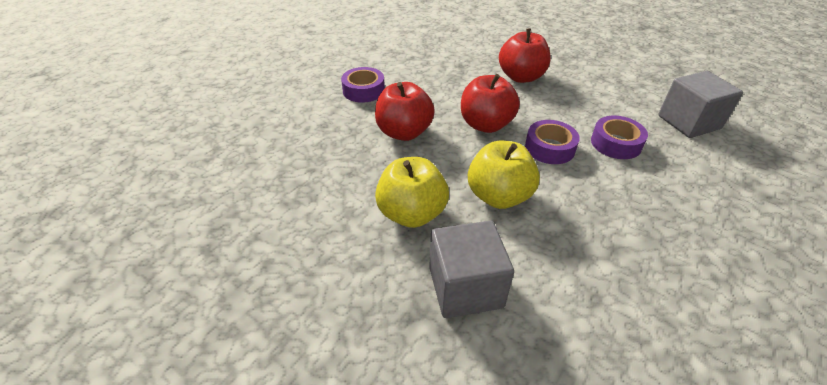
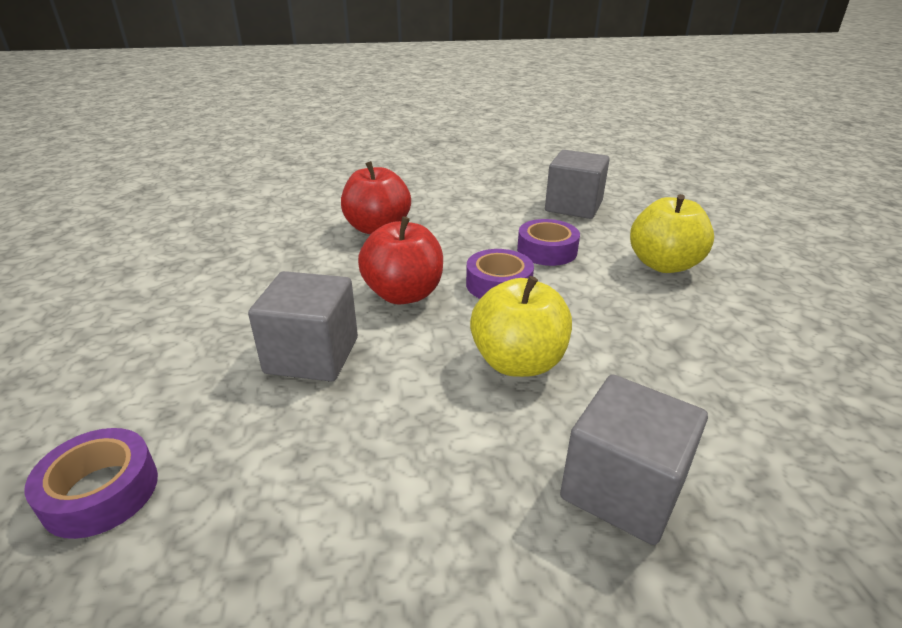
camera: 45 degrees left, 10 degrees down
(363, 90) = (179, 332): purple tape -> purple tape (101, 492)
(404, 132) = (312, 355): red apple -> grey cube
(412, 213) = (452, 449): yellow apple -> yellow apple (663, 265)

